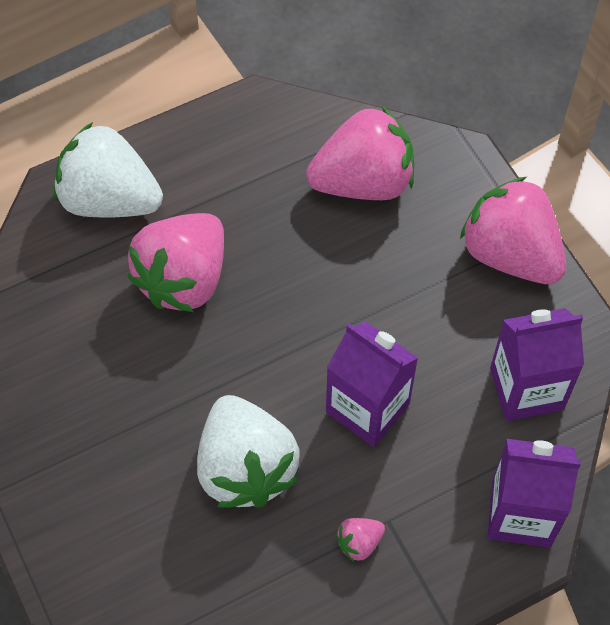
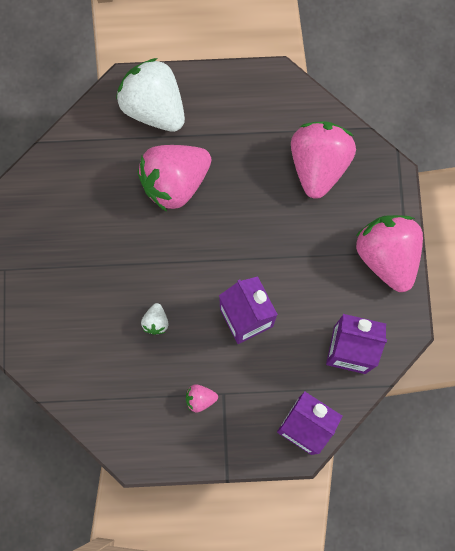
camera: 25 degrees right, 15 degrees up
(245, 468) = (156, 322): white strawberry -> white strawberry, size x0.41
(363, 182) = (318, 165): pink strawberry -> pink strawberry turned 90 degrees counterclockwise

